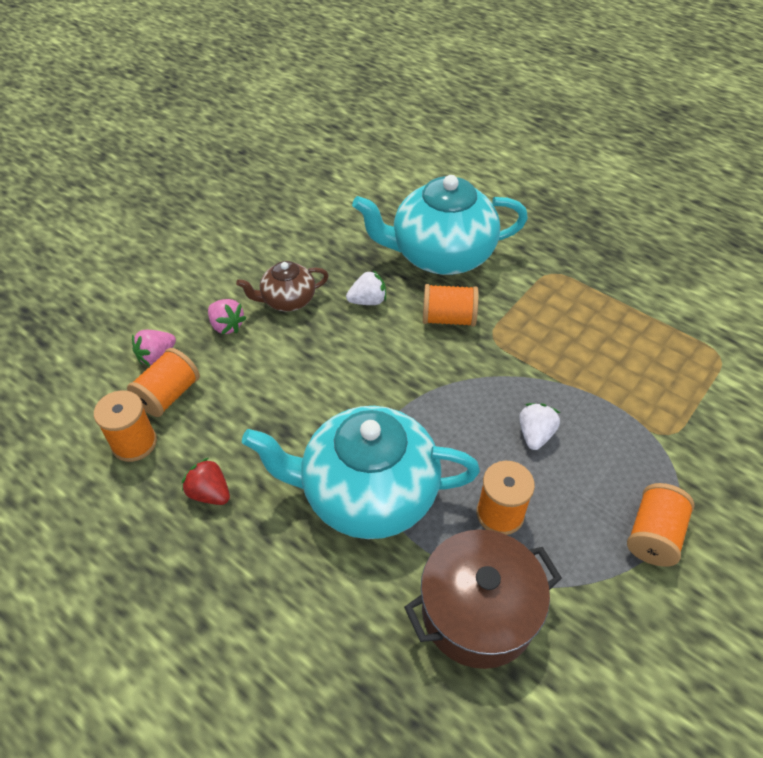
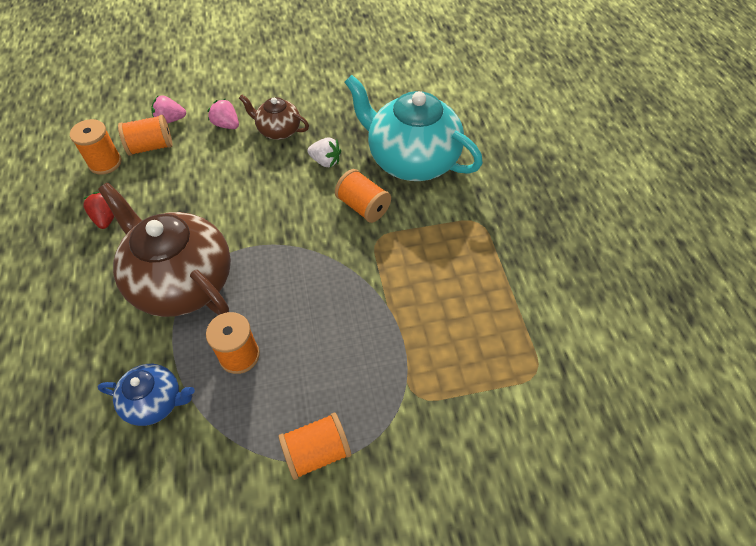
camera: 40 degrees right, 5 degrees up
(227, 326) = (226, 125): pink strawberry -> pink strawberry turned 135 degrees clockwise
(367, 493) = (182, 281): turquoise teapot -> brown teapot
(478, 612) = (155, 401): brown pot -> blue teapot
(535, 434) = (323, 324): white strawberry -> none

